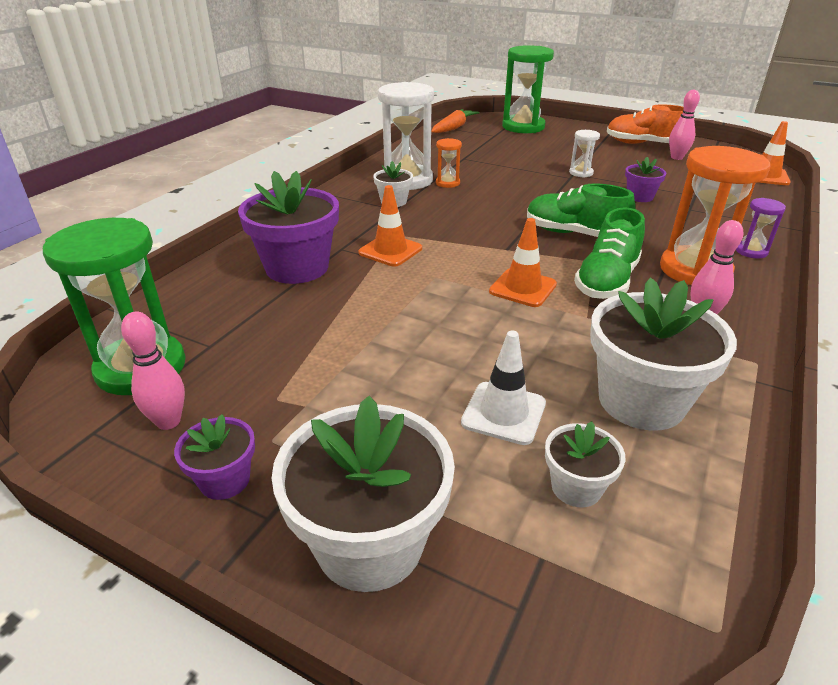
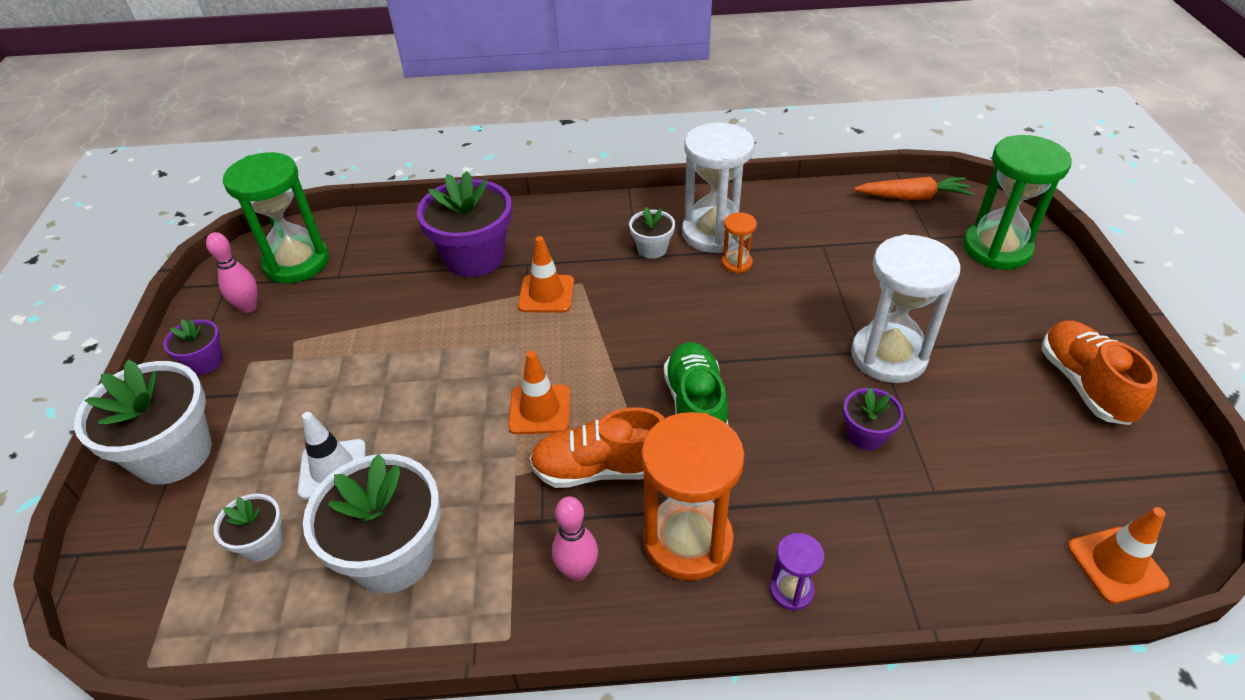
camera: 60 degrees right, 10 degrees up
(581, 173) = (888, 356): white hourglass -> white hourglass, size x2.14
(606, 281) = (600, 469): green shoe -> orange shoe
(676, 157) = (1070, 437): pink bowling pin -> none

